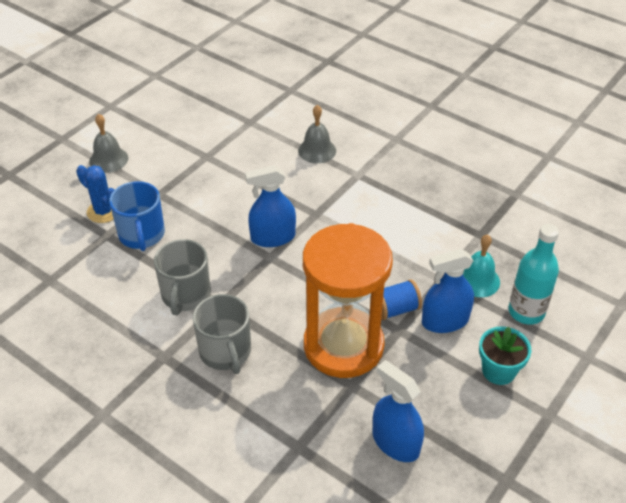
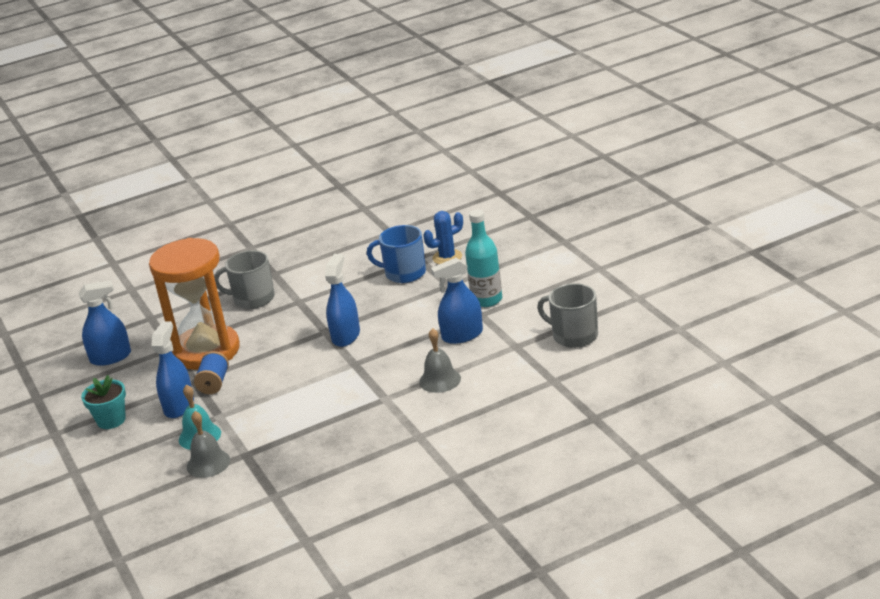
camera: 120 degrees right, 15 degrees down
(108, 159) = (515, 263): grey bell -> grey bell (208, 463)
(185, 295) = (321, 287): grey mug -> grey mug (574, 335)
(244, 157) = (462, 335): none -> blue spray bottle
(526, 312) = (144, 453): turquoise bottle -> turquoise bottle (487, 300)

